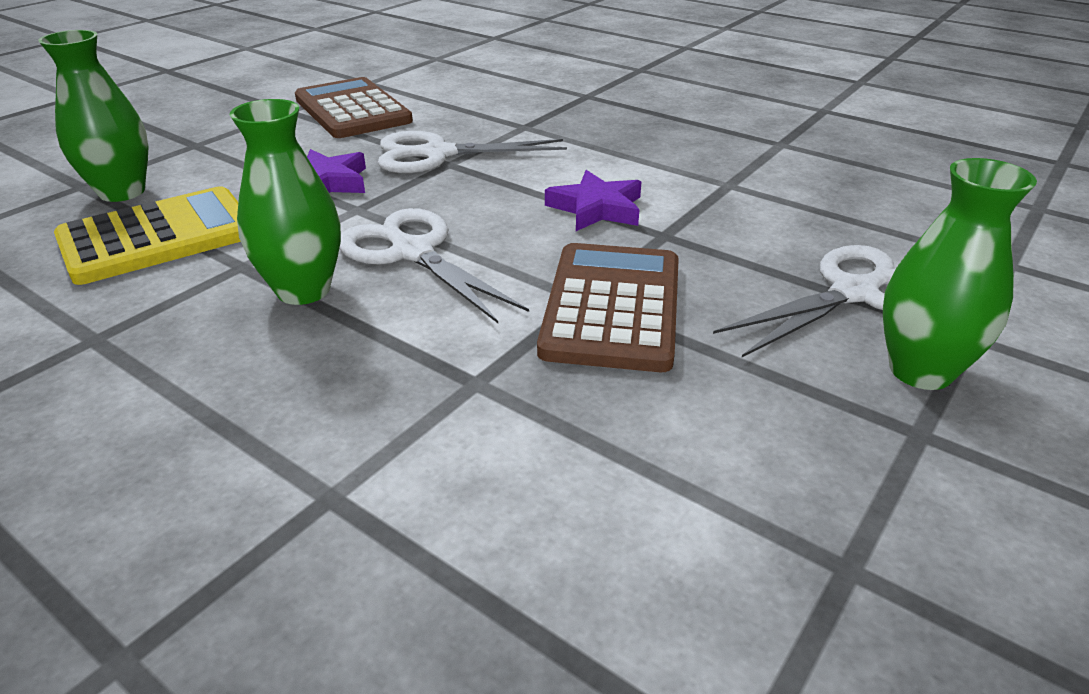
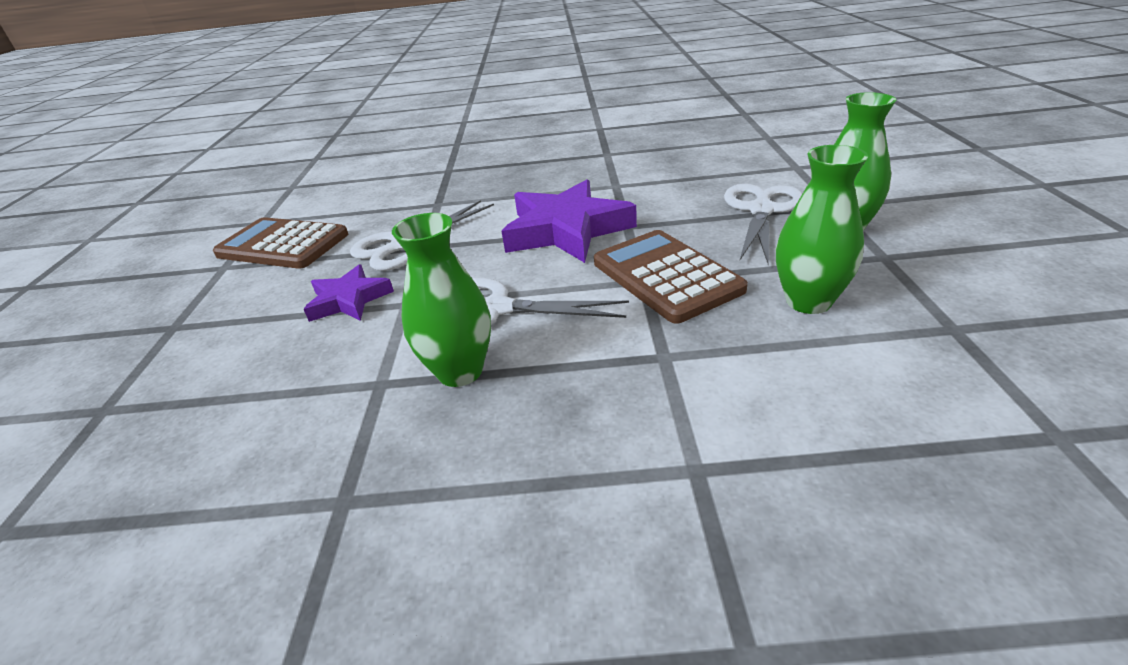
camera: 35 degrees left, 0 degrees up
(122, 192) = (162, 393): green vase -> green vase (808, 301)
(158, 237) = (266, 404): yellow calculator -> none
(596, 208) = (566, 230): purple star -> purple star, size x1.77

